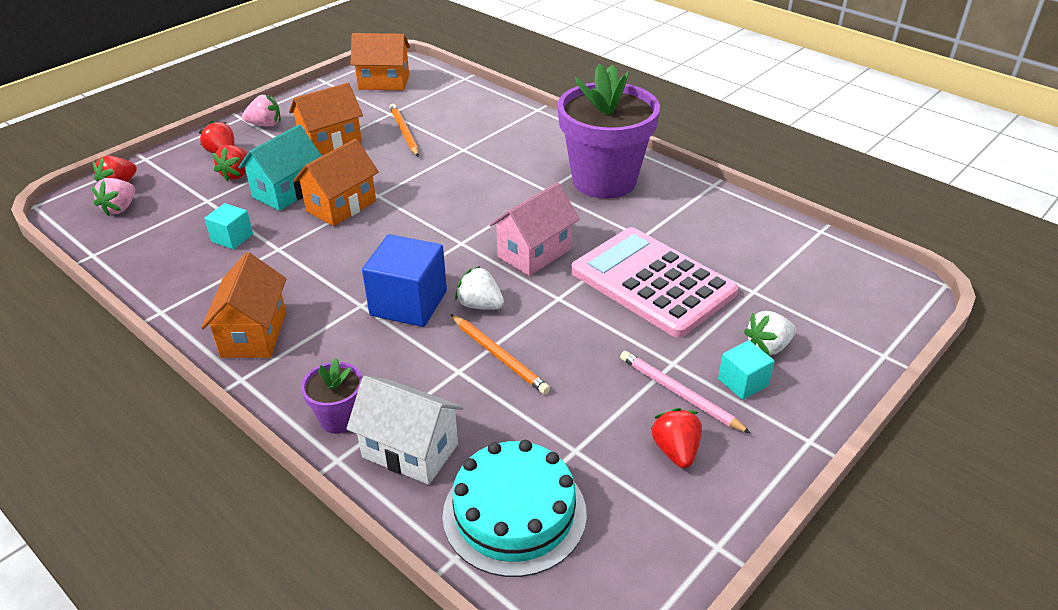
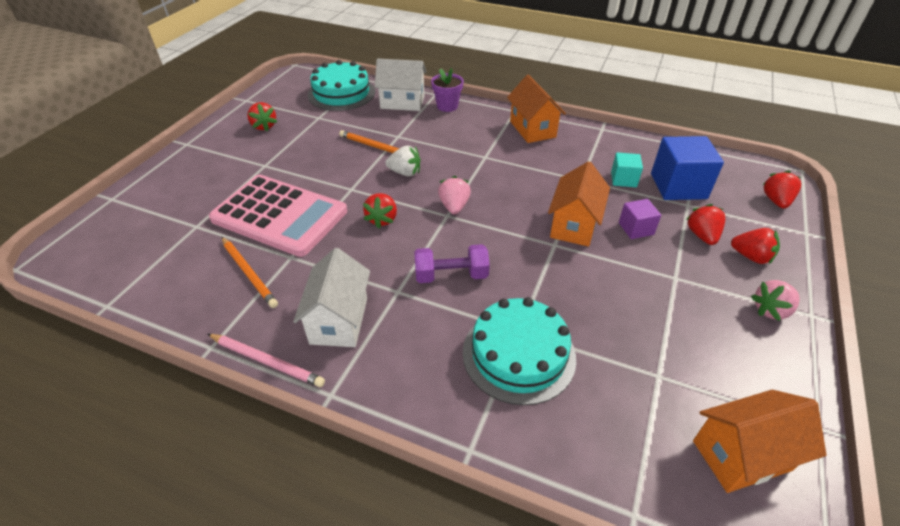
camera: 160 degrees right, 5 degrees up
(120, 208) = (739, 183): pink strawberry -> pink strawberry (454, 206)
(287, 191) = (636, 228): turquoise house -> purple cube
(330, 142) = (670, 302): orange house -> none
(404, 132) = (608, 342): orange pencil -> orange pencil (249, 273)
(408, 303) = (454, 164): blue cube -> blue cube (678, 186)
(474, 138) = (518, 354): none -> turquoise cake
(492, 191) = (451, 275): none -> purple dumbbell
(534, 253) = (382, 219): pink house -> red strawberry
(604, 180) = (339, 320): purple flower pot -> white house
(679, 394) = (261, 150): pink pencil -> pink pencil (267, 361)
(743, 382) = (219, 163): turquoise cube -> none
(768, 347) = (196, 187): white strawberry -> none

